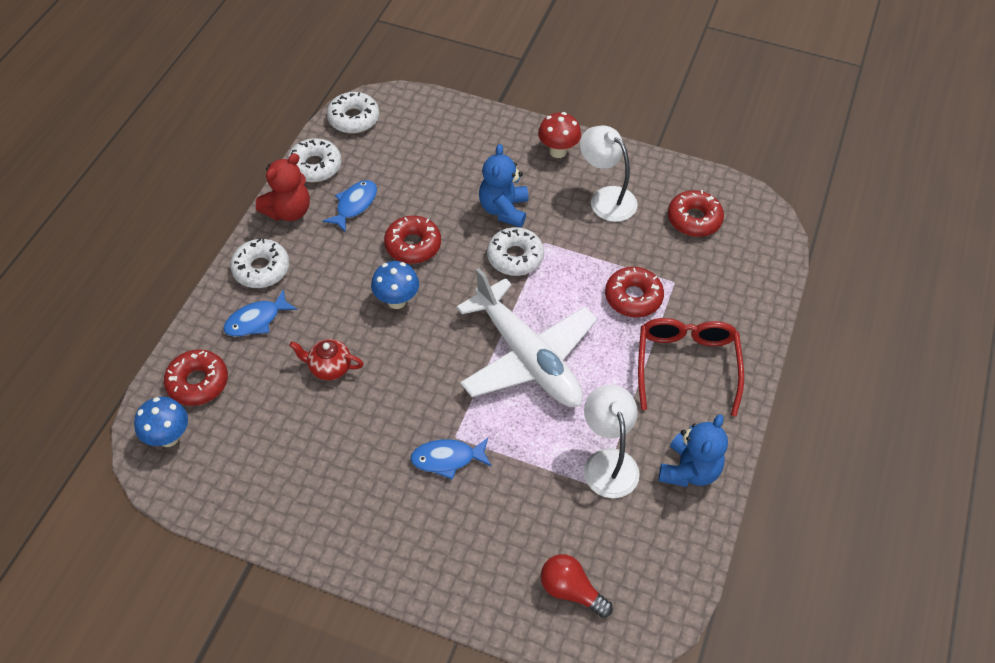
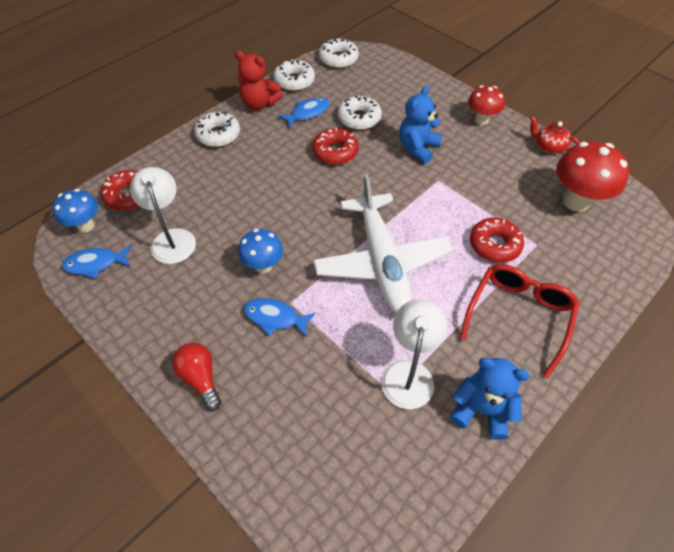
camera: 25 degrees right, 0 degrees up
(256, 320) = (194, 167): blue fish -> blue fish (95, 264)
(288, 211) = (259, 104): red teddy bear -> red teddy bear turned 45 degrees clockwise
(329, 368) = (225, 217): red teapot -> red teapot (548, 147)
(397, 301) = (301, 186): blue mushroom -> blue mushroom (263, 266)
(515, 257) = (409, 184): white donut -> white donut (359, 118)
(571, 590) = (320, 476): red light bulb -> red light bulb (200, 378)
(606, 198) = (505, 163): white lamp -> white lamp (172, 238)
(689, 470) = (481, 410): blue teddy bear -> blue teddy bear turned 120 degrees counterclockwise
(694, 219) = (576, 201): red donut -> red mushroom

